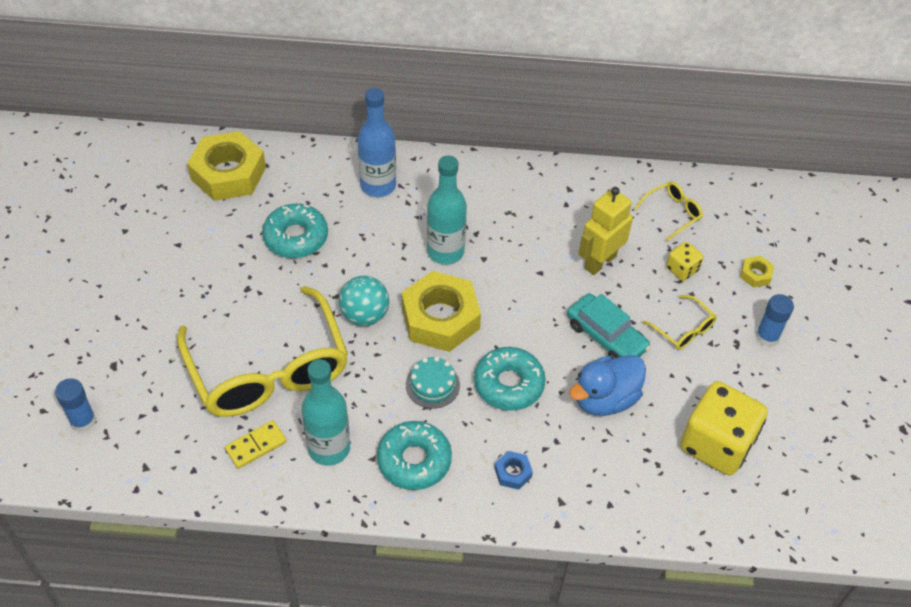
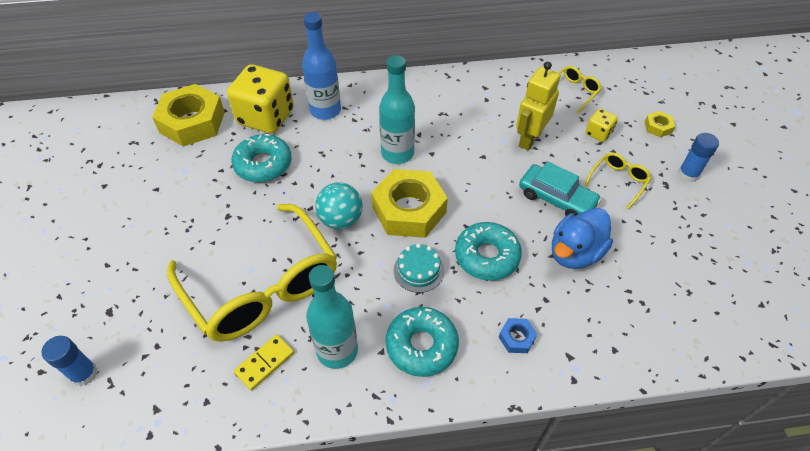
camera: 10 degrees left, 0 degrees up
(683, 329) = (618, 181): yellow glasses -> yellow glasses turned 90 degrees counterclockwise
(716, 444) = (685, 273): yellow dice -> yellow dice (266, 117)

